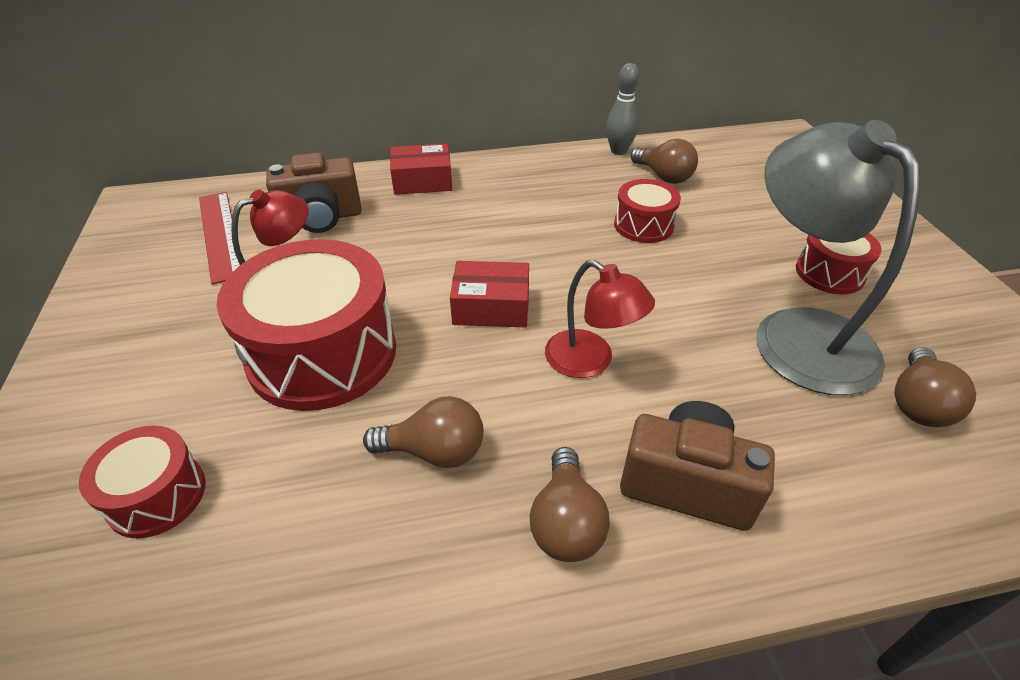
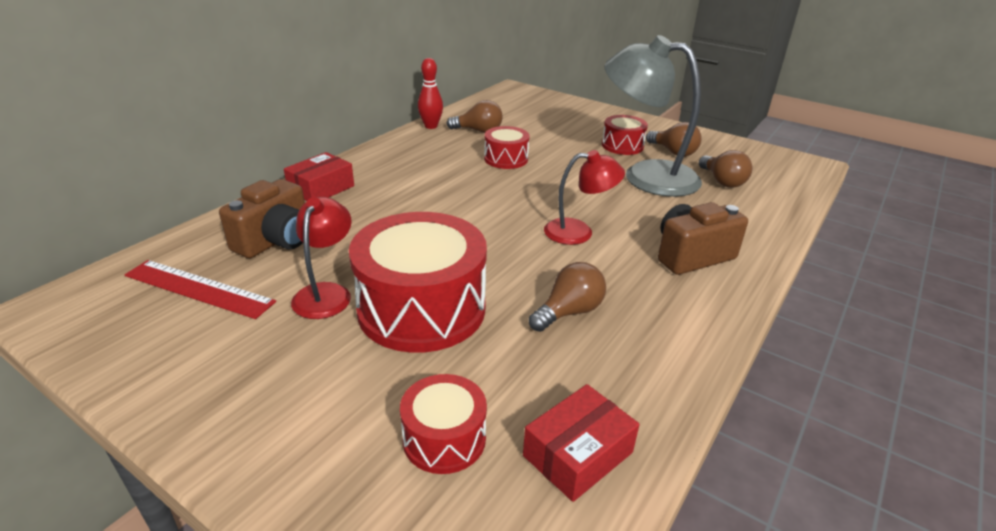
camera: 45 degrees left, 10 degrees down
(491, 307) = (487, 234): red box -> red box (578, 454)
(566, 522) = (671, 300): brown light bulb -> brown light bulb (673, 152)
(618, 151) = (431, 126): grey bowling pin -> red bowling pin

